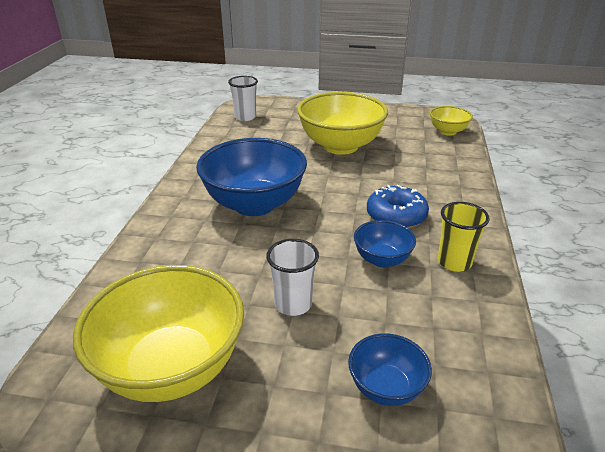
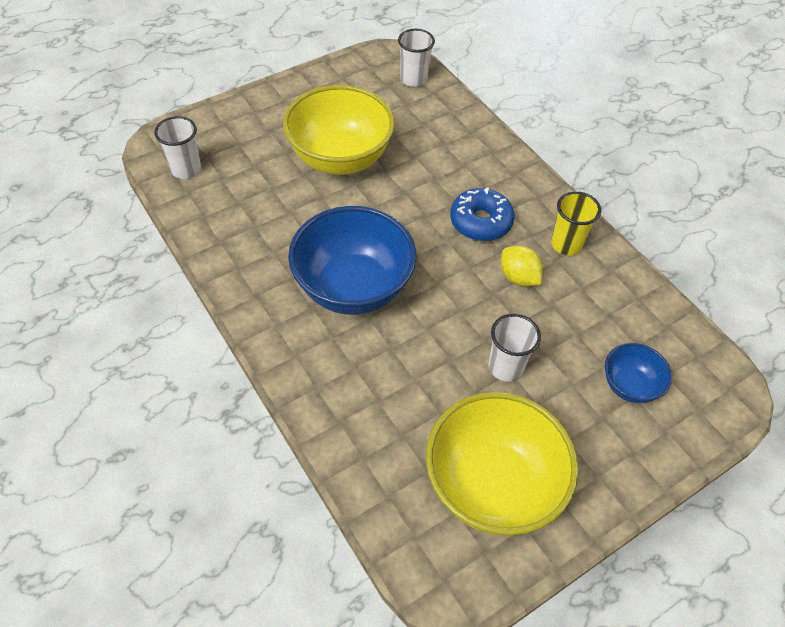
camera: 45 degrees left, 20 degrees up
(382, 259) = (518, 277): blue bowl -> yellow lemon
(448, 131) = (413, 79): yellow bowl -> white cup

